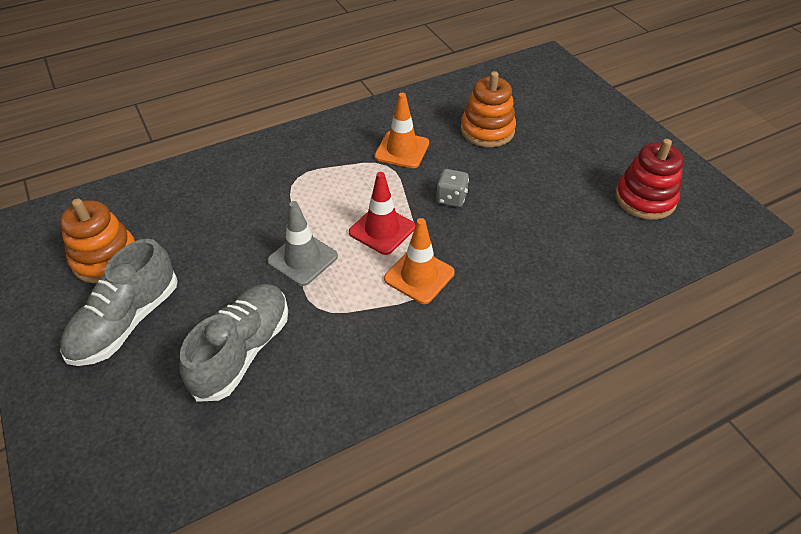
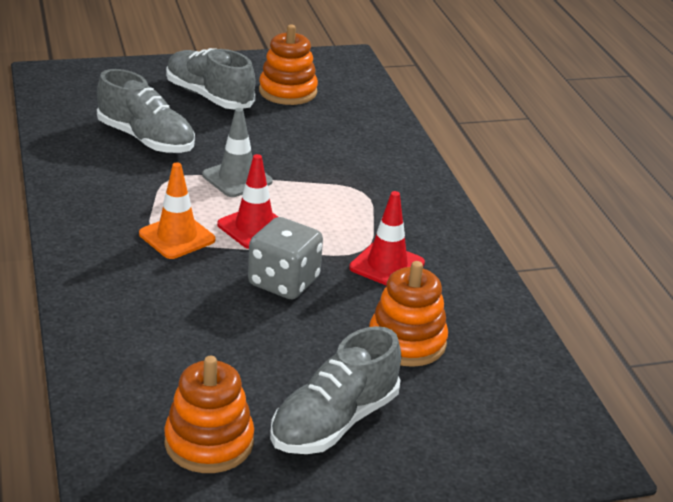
camera: 100 degrees right, 15 degrees down
(402, 150) = (387, 265): orange traffic cone -> red traffic cone
(451, 198) = (283, 282): grey dice -> grey dice, size x1.70
(586, 150) = (334, 422): none -> grey shoe
(645, 199) = (209, 442): red stacking toy -> orange stacking toy

